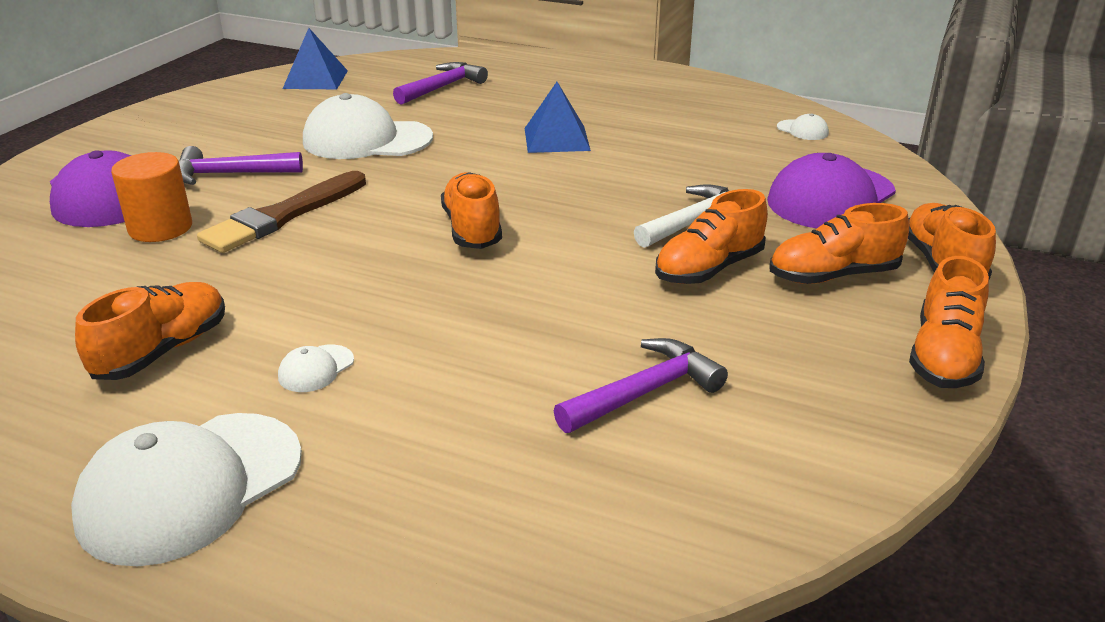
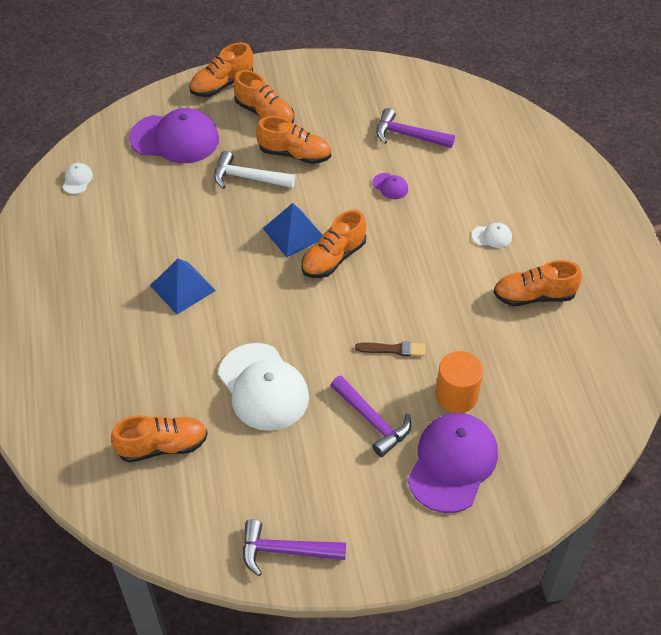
camera: 125 degrees left, 20 degrees up
(190, 486) = (579, 222): white cap -> none
(283, 216) = (393, 349): brown brush -> brown brush, size x0.53
(316, 79) = (175, 514): blue pyramid -> blue pyramid (293, 233)
(442, 87) = (131, 411): purple hammer -> purple hammer (285, 551)
(544, 321) = (390, 186): none -> purple cap
(943, 356) = (305, 68): orange shoe -> orange shoe (162, 446)

